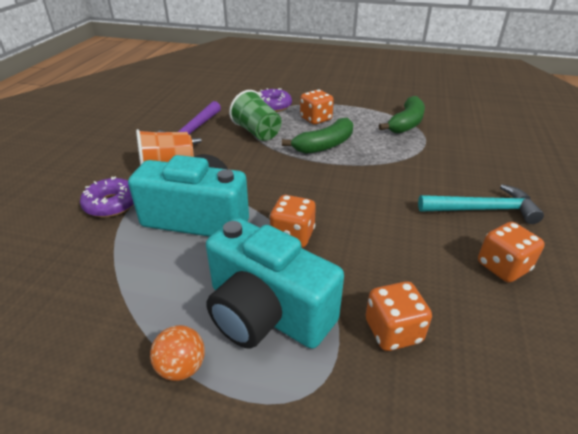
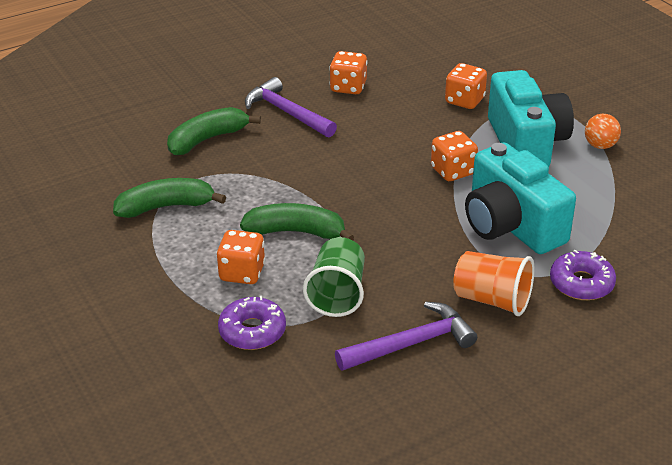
camera: 135 degrees left, 0 degrees up
(473, 162) = (207, 139): none -> green banana
(482, 209) = (287, 113): turquoise hammer -> purple hammer

